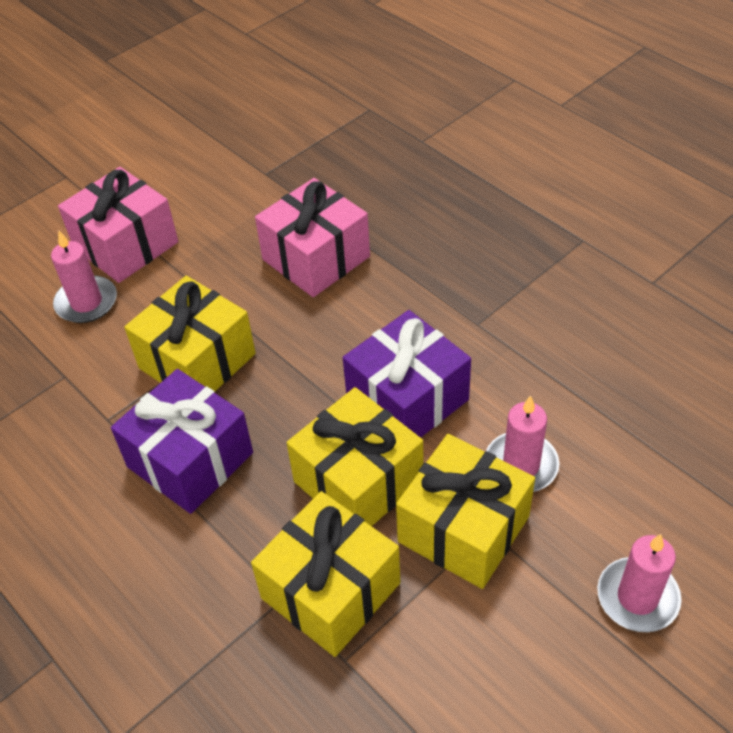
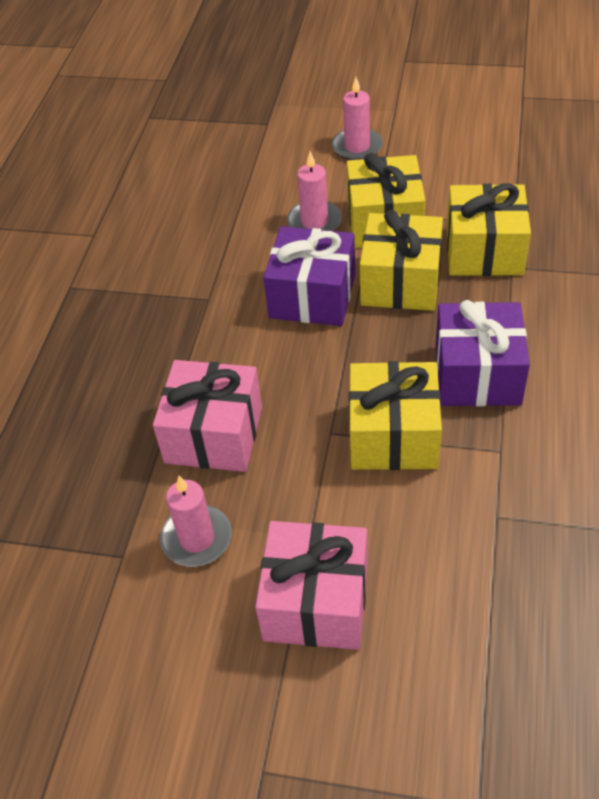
camera: 125 degrees left, 0 degrees up
(86, 302) = (411, 572): pink candle -> pink candle (197, 538)

